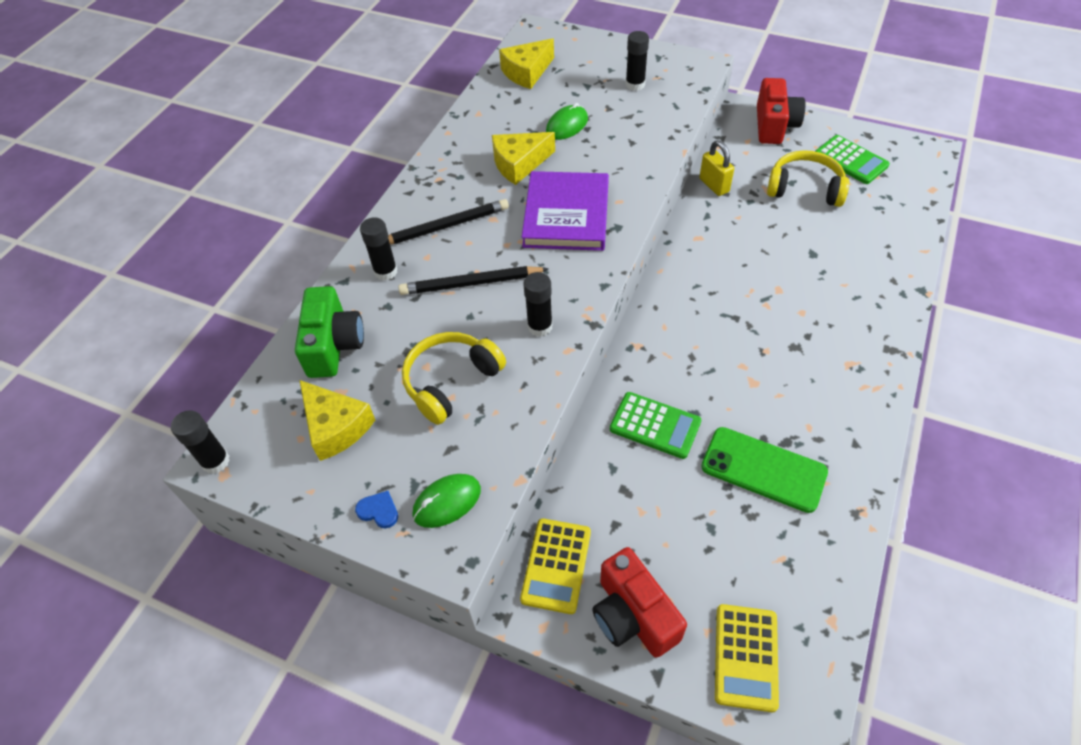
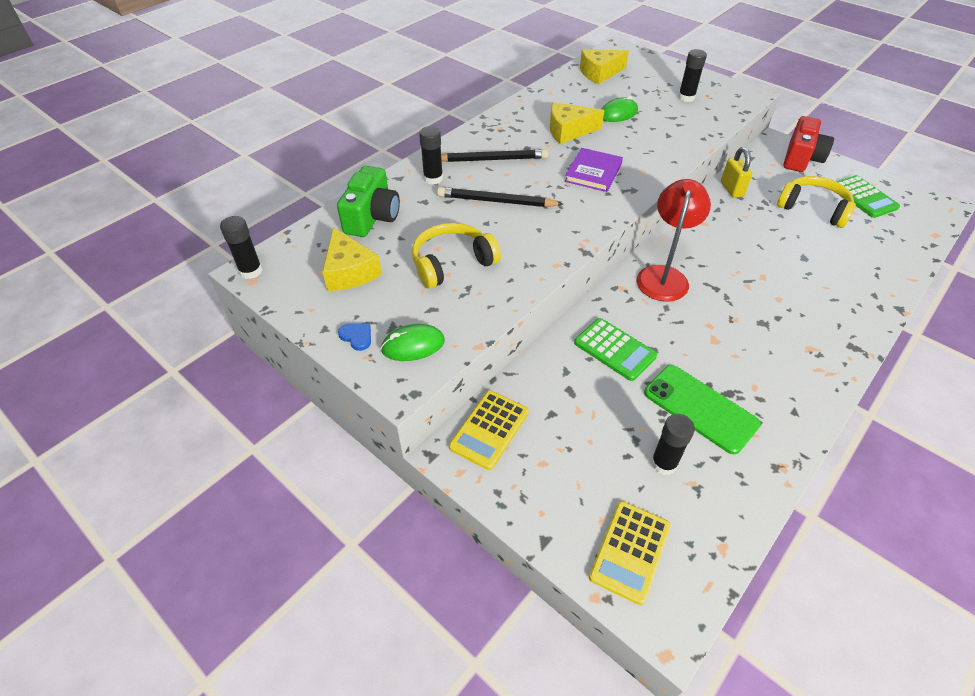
camera: 15 degrees right, 5 degrees down
(540, 326) = (540, 243): black glue stick -> black glue stick (664, 463)
(566, 215) = (593, 172): purple book -> purple book, size x0.64
(633, 615) = (540, 487): red camera -> none
(677, 317) = (664, 275): none -> red lamp

